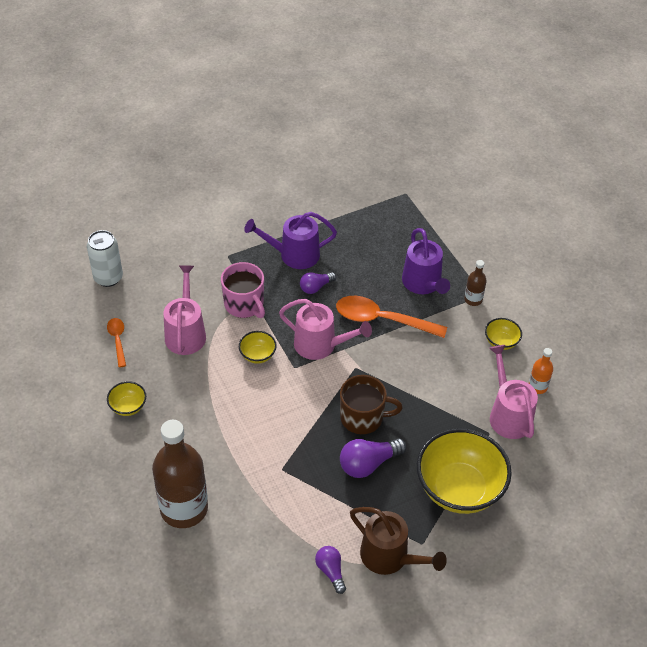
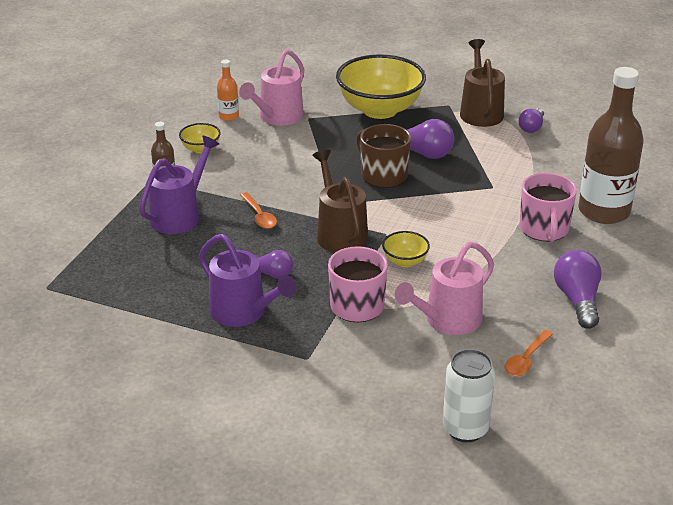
camera: 130 degrees left, 15 degrees down
(128, 407) = (577, 300): yellow bowl -> purple light bulb
(206, 454) = (544, 229): none -> pink mug
(320, 345) = (340, 234): pink watering can -> brown watering can
(382, 320) = (259, 216): orange spoon -> orange spoon, size x0.52

